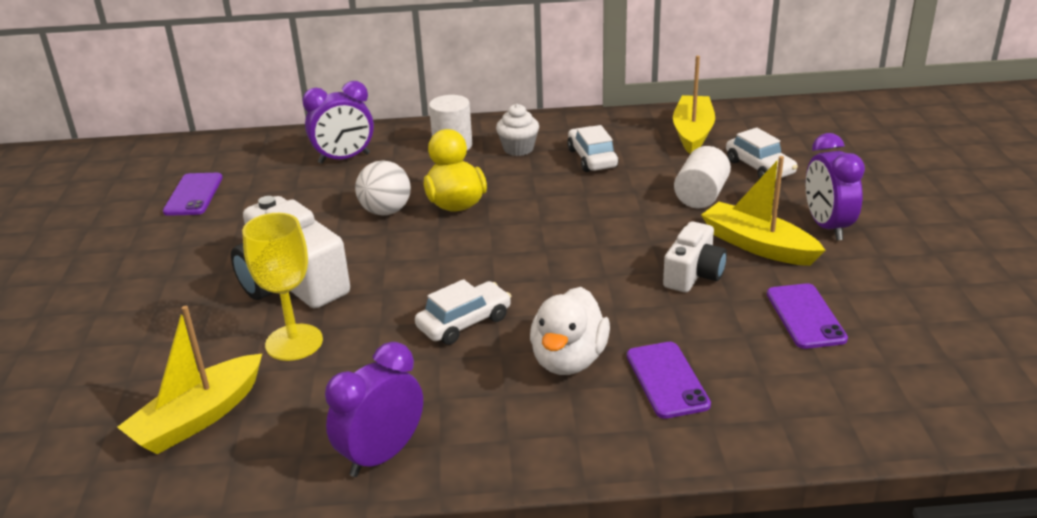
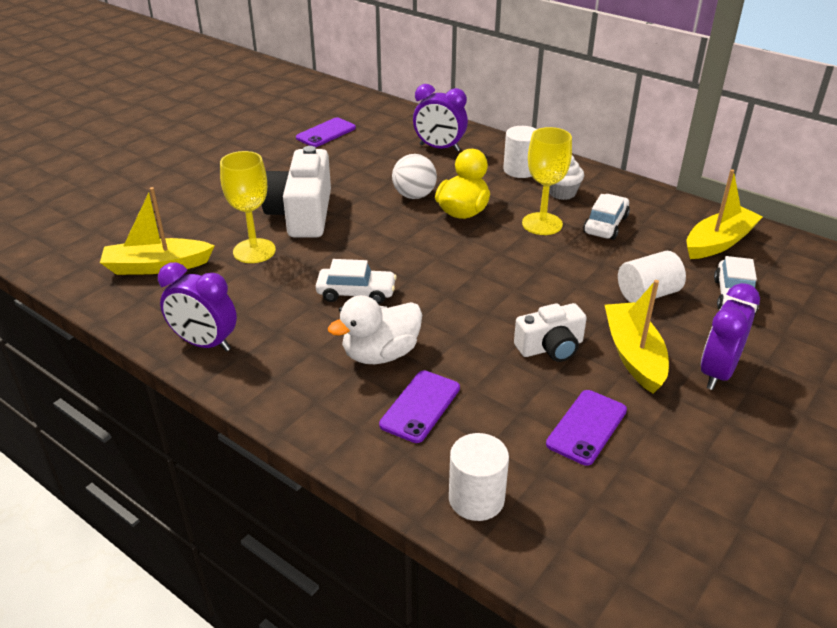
camera: 40 degrees right, 5 degrees up
(382, 455) = (205, 343): purple clock -> purple clock turned 150 degrees counterclockwise
(540, 182) = (542, 224): none -> yellow goblet
(813, 419) = (476, 499): none -> white cylinder

